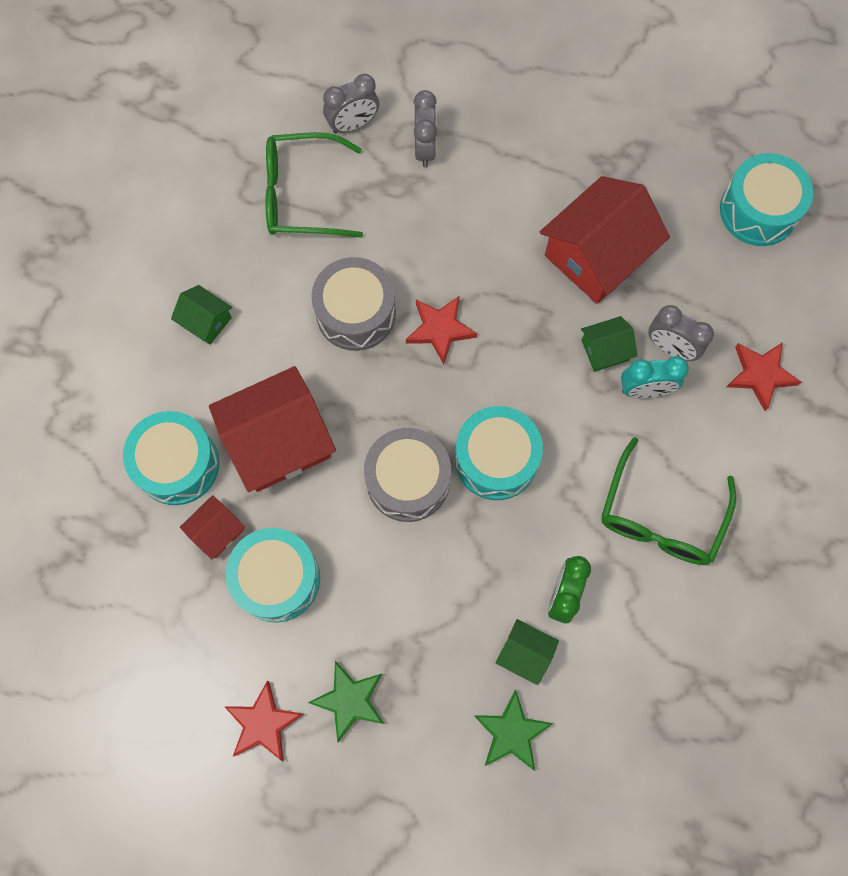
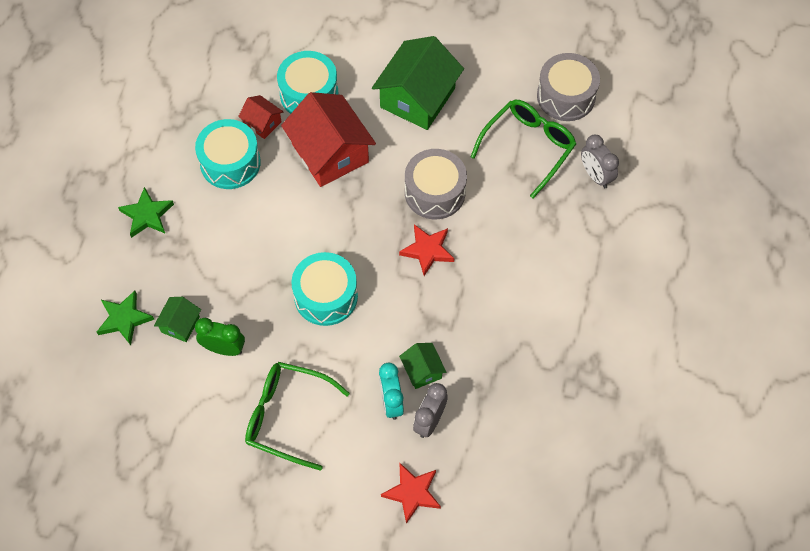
camera: 85 degrees right, 10 degrees down
(206, 321) = (417, 98): green house -> green house, size x2.10
(263, 723) = (132, 165): red star -> none
(302, 195) = (528, 147): green glasses -> green glasses turned 45 degrees clockwise
(408, 480) = (306, 238): grey drum -> grey drum (566, 96)
(425, 148) = (583, 228): grey clock -> none
(597, 255) = (505, 361): red house -> none
(758, 210) = (566, 491): turquoise drum -> none

